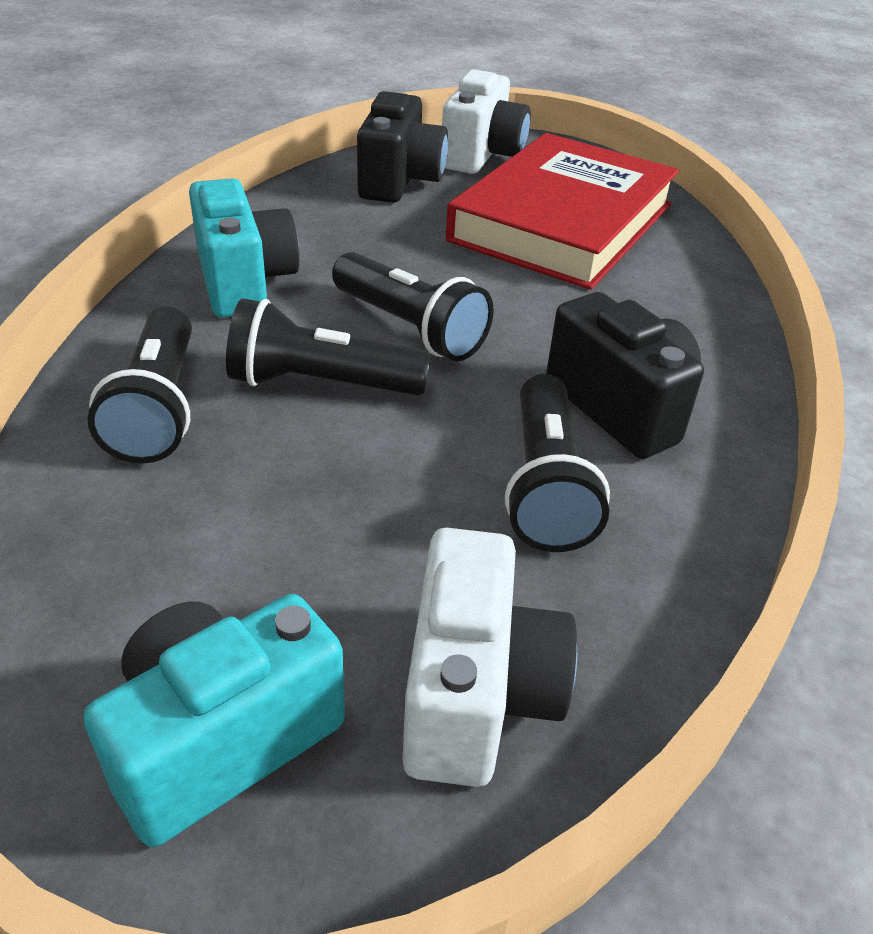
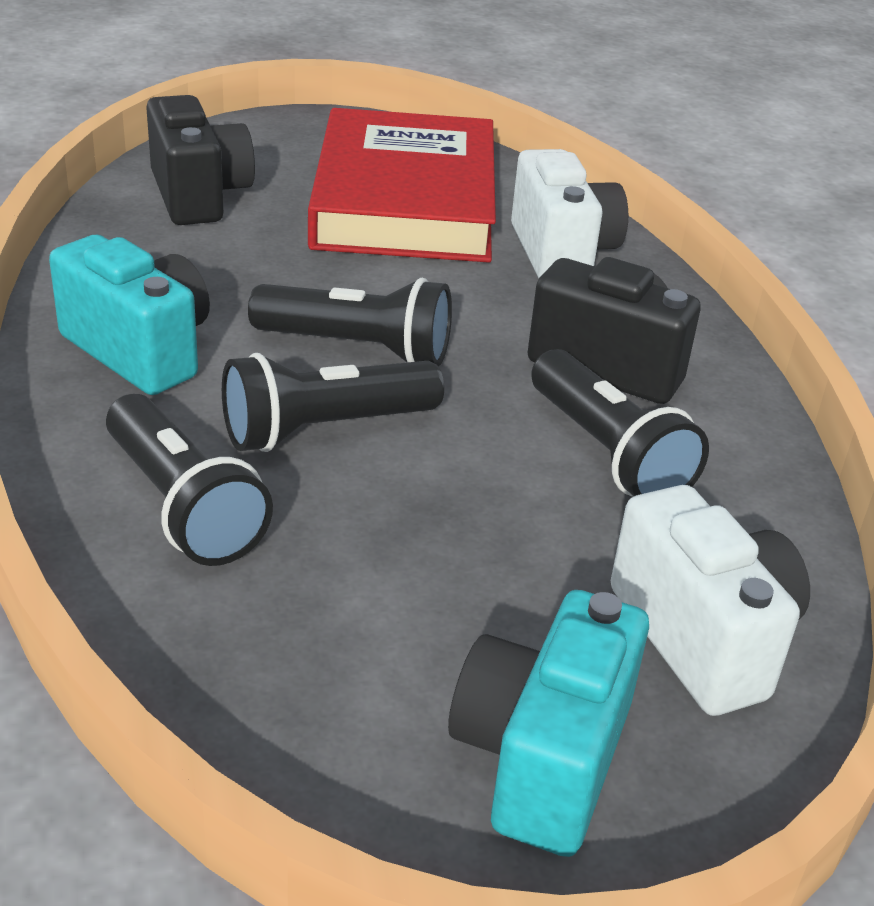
camera: 30 degrees left, 5 degrees down
(482, 155) = (259, 146): white camera -> white camera (561, 254)

